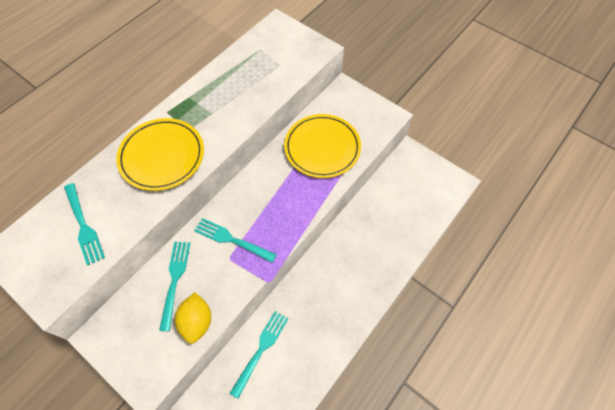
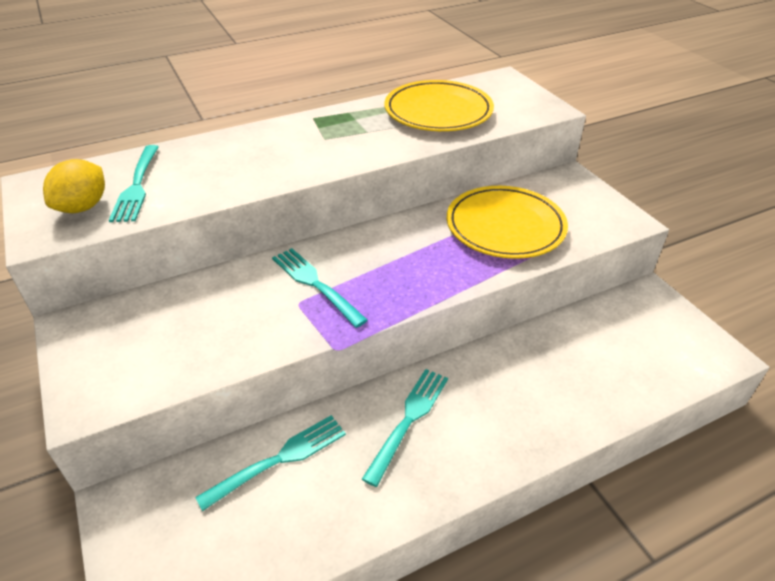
camera: 25 degrees right, 20 degrees down
(162, 156) = (277, 152): yellow plate -> yellow plate (438, 111)
(175, 281) = (209, 302): turquoise fork -> turquoise fork (408, 421)
(197, 322) = (204, 358): yellow lemon -> yellow lemon (83, 207)

